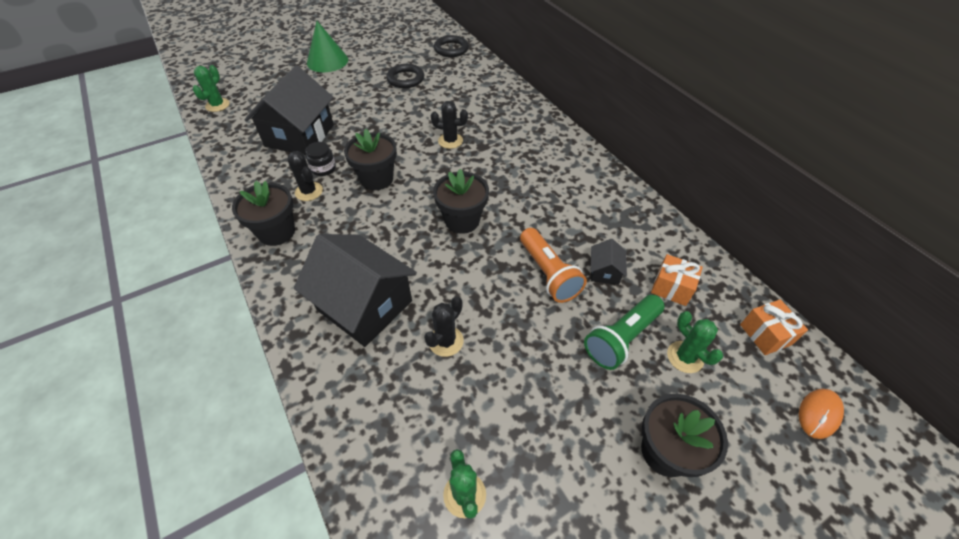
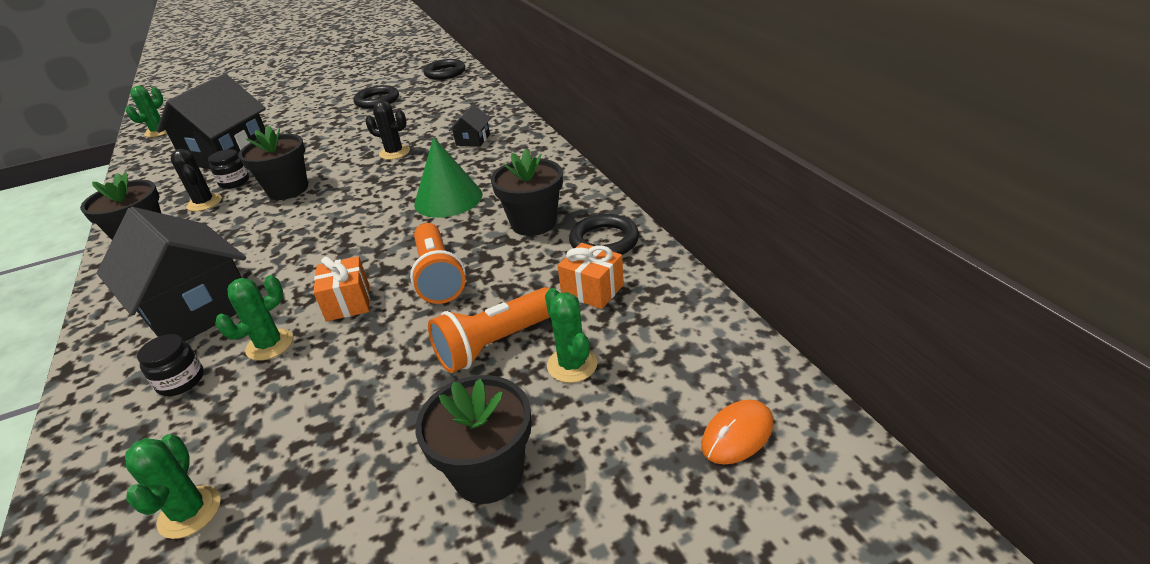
camera: 10 degrees right, 15 degrees down
(327, 61) = (300, 90): green cone -> green cone (448, 199)
(391, 377) = (181, 381): none -> black jar
(446, 341) = (270, 345): black cactus -> green cactus
(462, 220) = (363, 226): black flower pot -> black flower pot (533, 223)
(604, 271) = (512, 274): black house -> black house (473, 140)
(621, 338) = (496, 343): green flashlight -> orange flashlight
(661, 240) = (604, 241): none -> black ring
(765, 334) = (699, 341): orange gift -> orange gift (348, 302)

